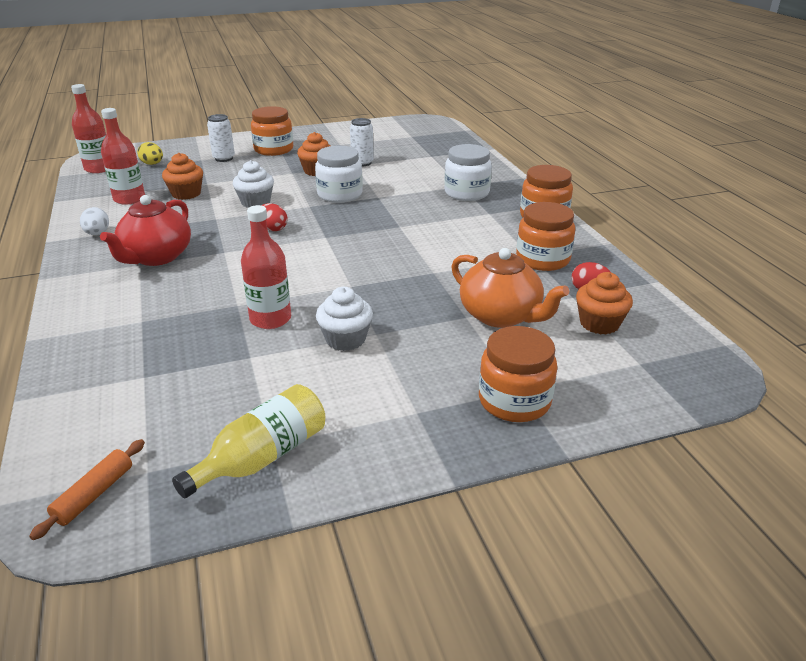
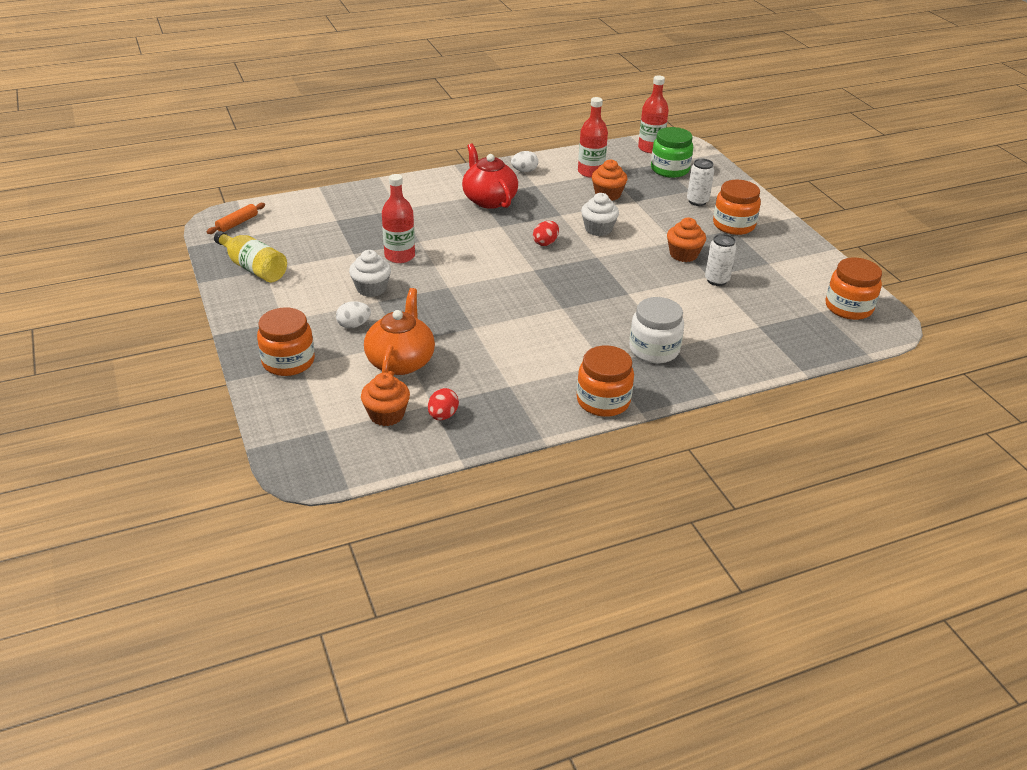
camera: 85 degrees right, 5 degrees up
(94, 494) = (237, 223): orange rolling pin -> orange rolling pin turned 75 degrees counterclockwise
(152, 164) = (670, 169): yellow egg -> green jar
(156, 257) = (489, 200): red teapot -> red teapot turned 45 degrees clockwise
(340, 194) = (627, 271): white jar -> none
(429, 350) = (354, 325): none -> white egg
(501, 316) = (401, 361): orange teapot -> orange teapot turned 150 degrees clockwise
(542, 259) = (503, 392): orange jar -> orange jar (848, 307)

